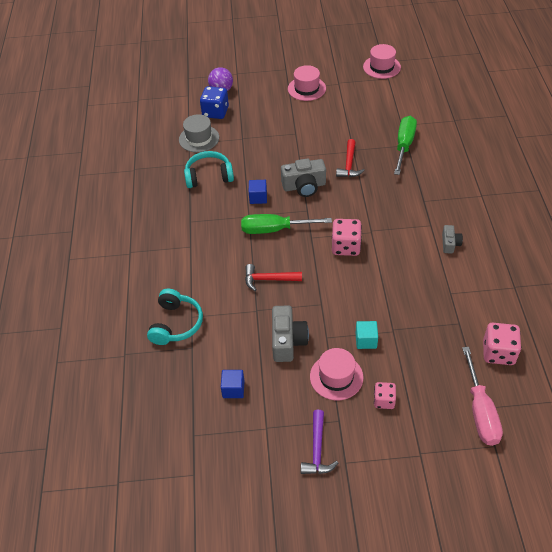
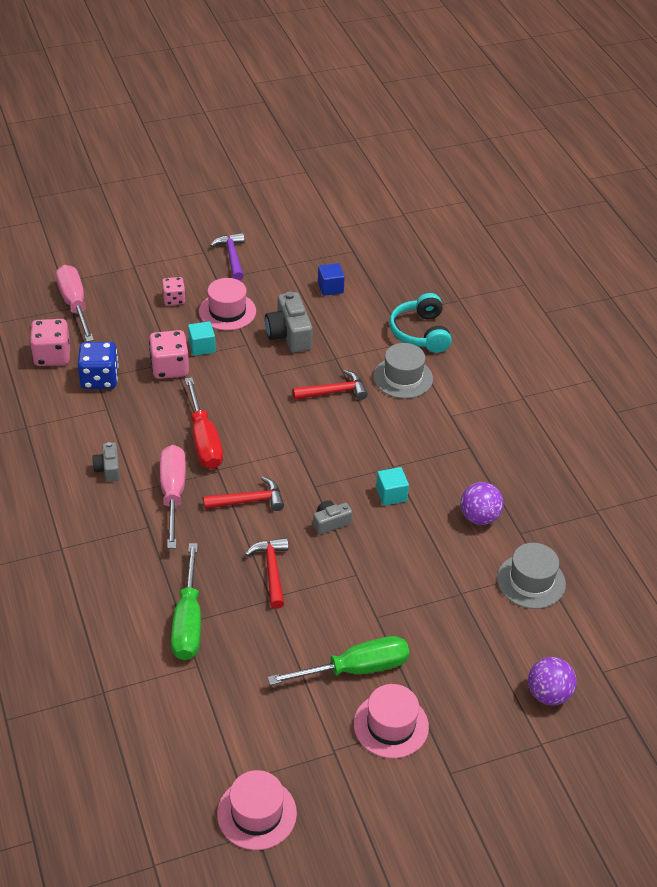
camera: 160 degrees right, 5 degrees down
(209, 176) = (479, 517): turquoise headphones -> purple ball
(210, 283) = (403, 377): none -> grey hat
(215, 112) = (532, 640): blue dice -> blue dice (99, 379)
(258, 197) = (391, 494): blue cube -> turquoise cube
(275, 229) = (349, 453): green screwdriver -> green screwdriver (355, 669)
(304, 186) = (330, 522): grey camera -> grey camera, size x0.57
(346, 246) = (248, 444): pink dice -> pink dice (170, 368)
(354, 207) = (249, 501): none -> red hammer
(377, 255) = (204, 440): none -> red screwdriver
(405, 219) = (173, 494): none -> pink screwdriver

